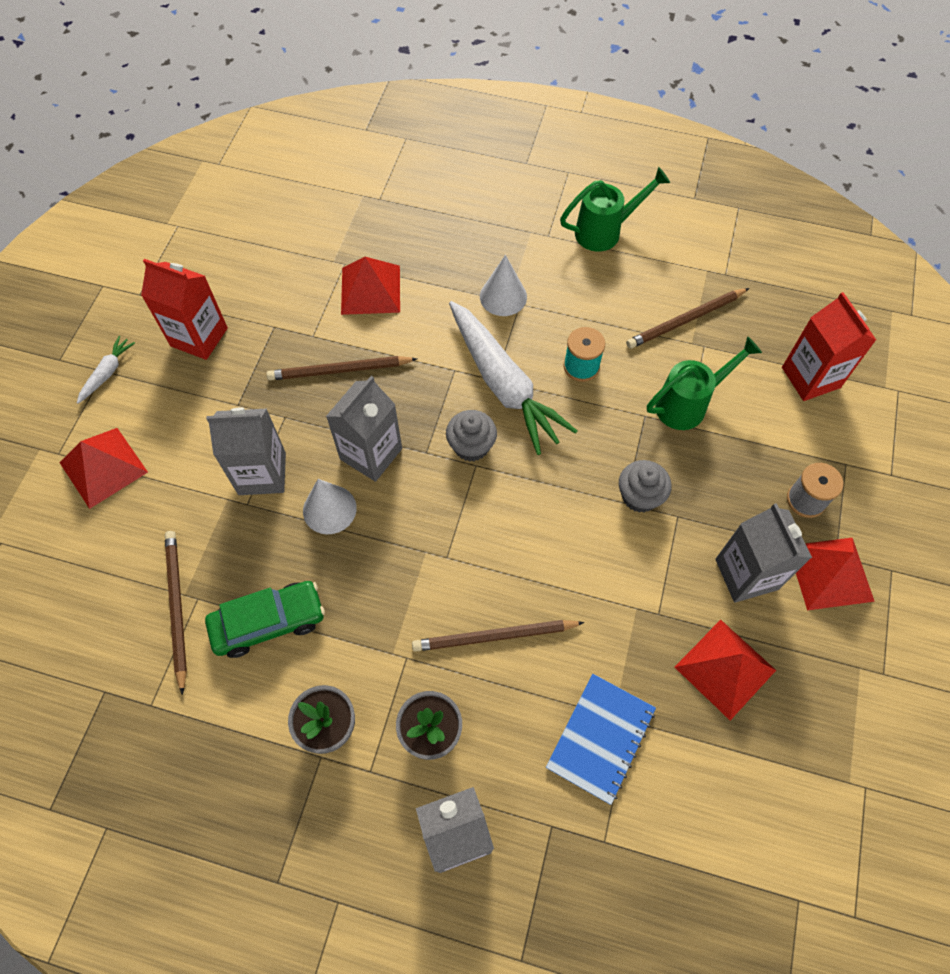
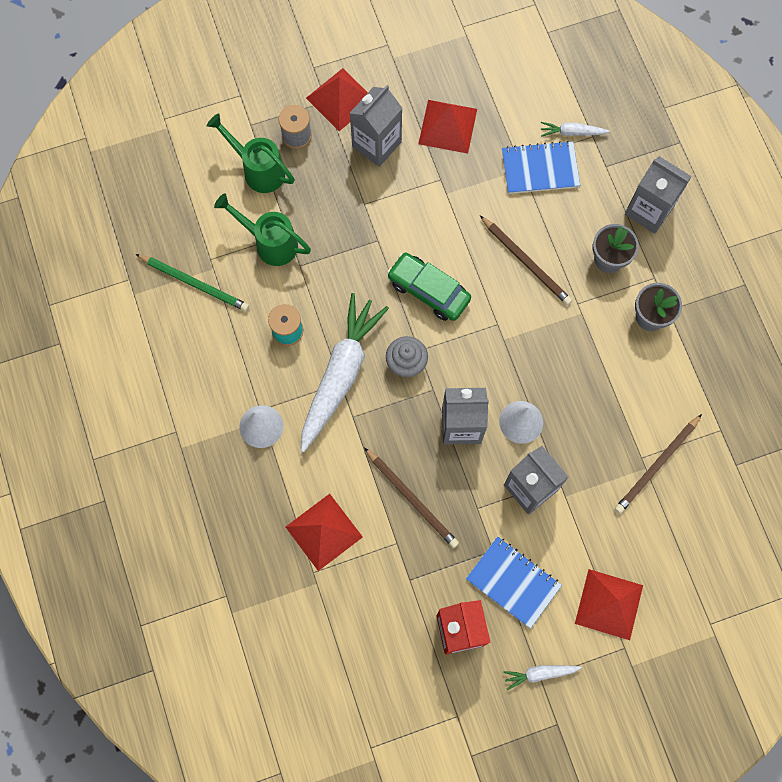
camera: 125 degrees left, 10 degrees up
(196, 403) = (513, 582): none -> blue notebook
(269, 623) = (621, 400): green car -> green car (428, 290)
(605, 231) = (142, 390): green watering can -> green watering can (258, 170)
(626, 817) = (572, 132): none -> white carrot
(639, 496) = (366, 234): grey cupcake -> none
(686, 320) = (194, 283): brown pencil -> green pencil
(810, 377) = (191, 177): red carton -> none

